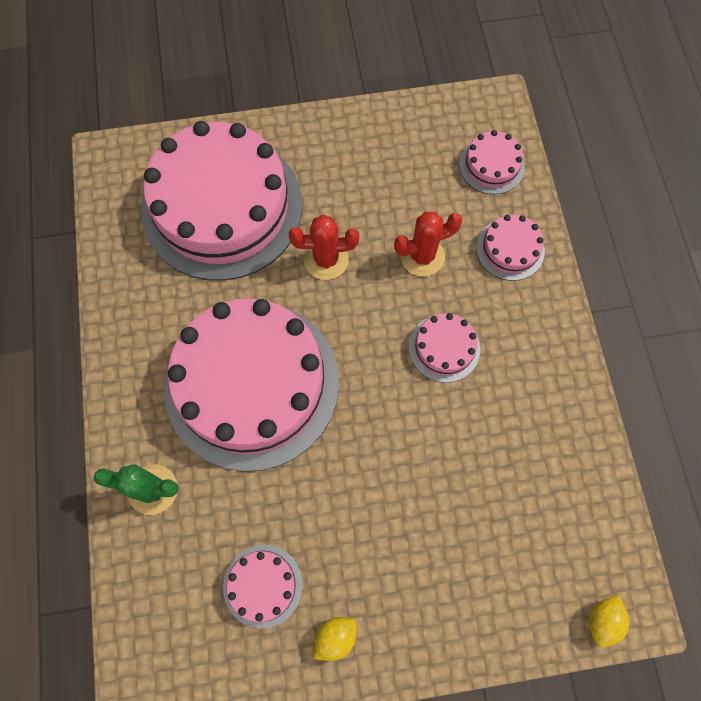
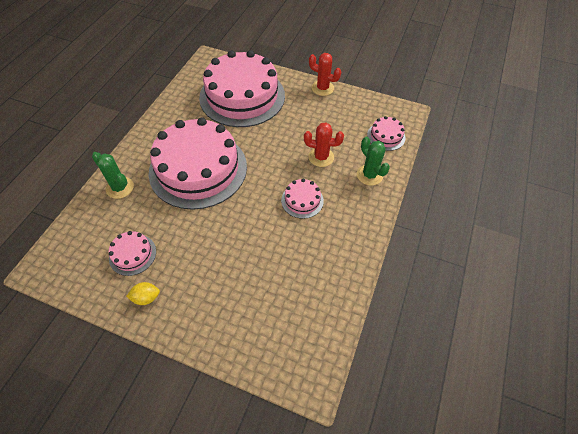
camera: 30 degrees right, 15 degrees down
(326, 260) = (273, 137): red cactus -> red cactus (322, 88)
(510, 249) = (369, 175): pink cake -> green cactus
(602, 620) = (291, 377): yellow lemon -> none

